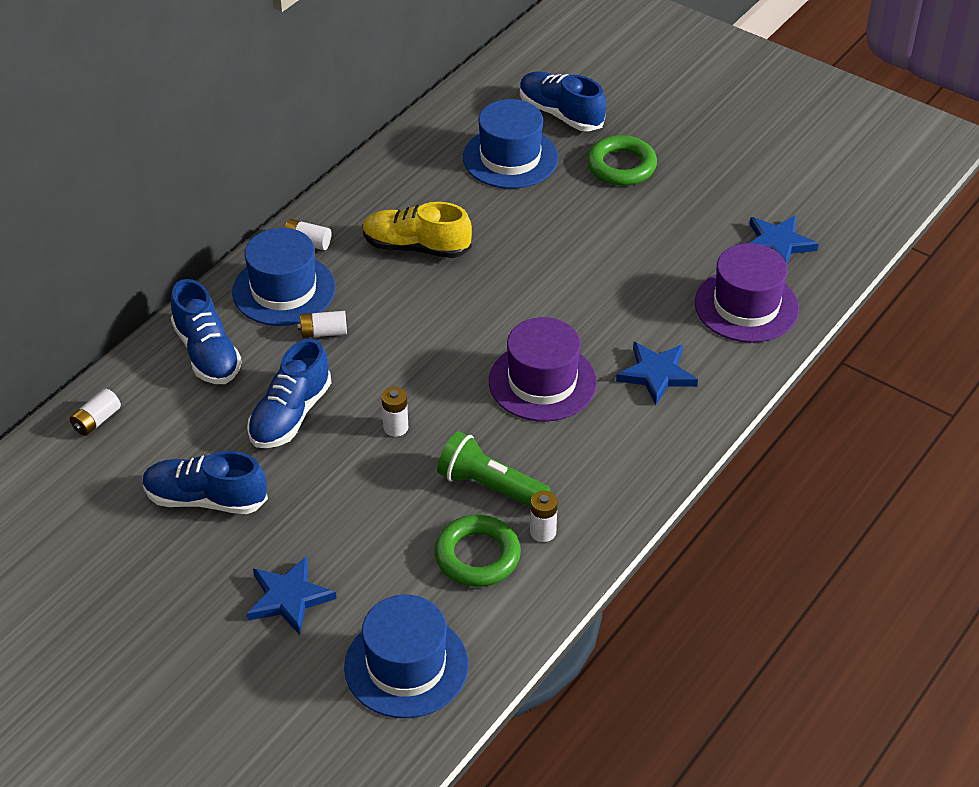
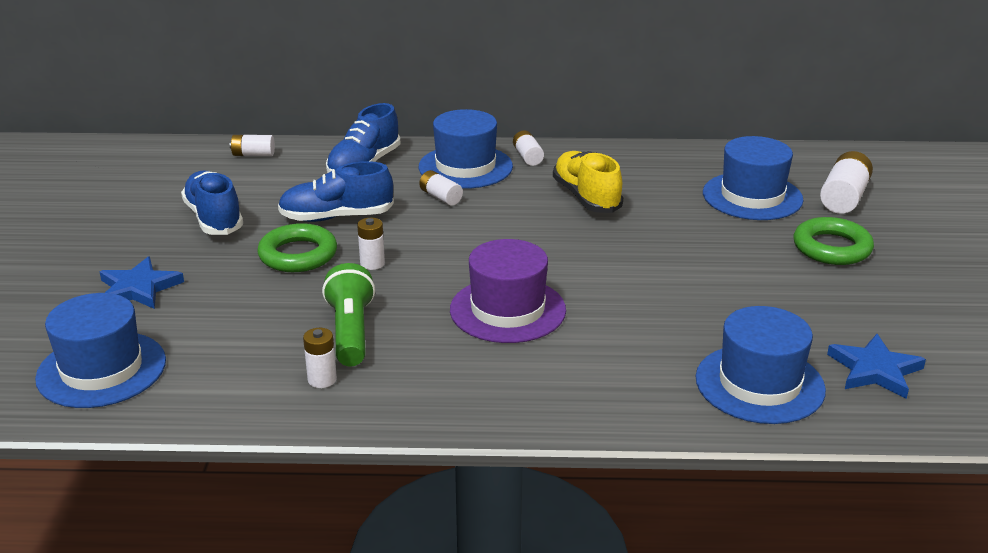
camera: 55 degrees right, 15 degrees down
(477, 556) = (261, 356): green ring -> green ring (298, 255)
(561, 114) = (843, 198): blue shoe -> white battery
(656, 374) = (594, 366): blue star -> none
(746, 306) = (759, 384): purple hat -> blue hat

